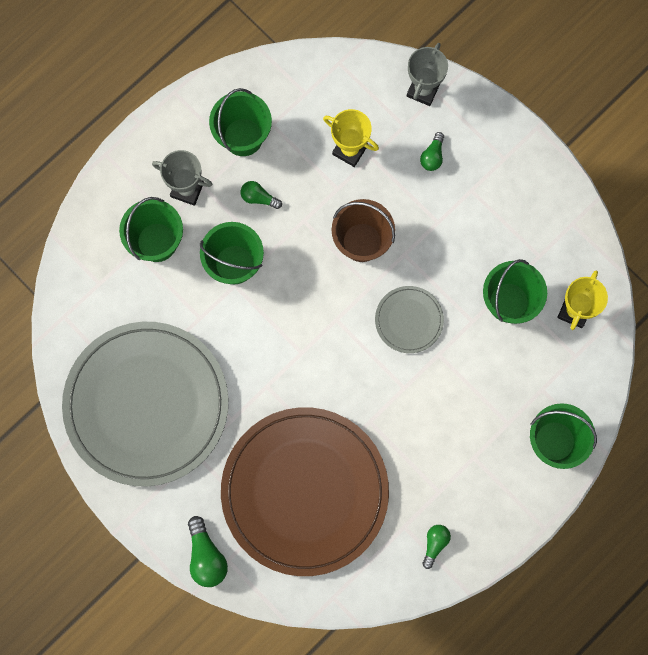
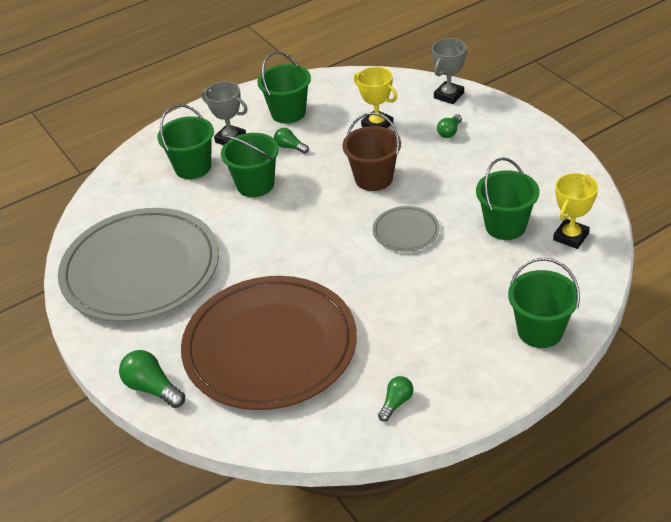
camera: 15 degrees right, 35 degrees down
(206, 556) = (152, 388): green light bulb -> green light bulb turned 135 degrees clockwise

